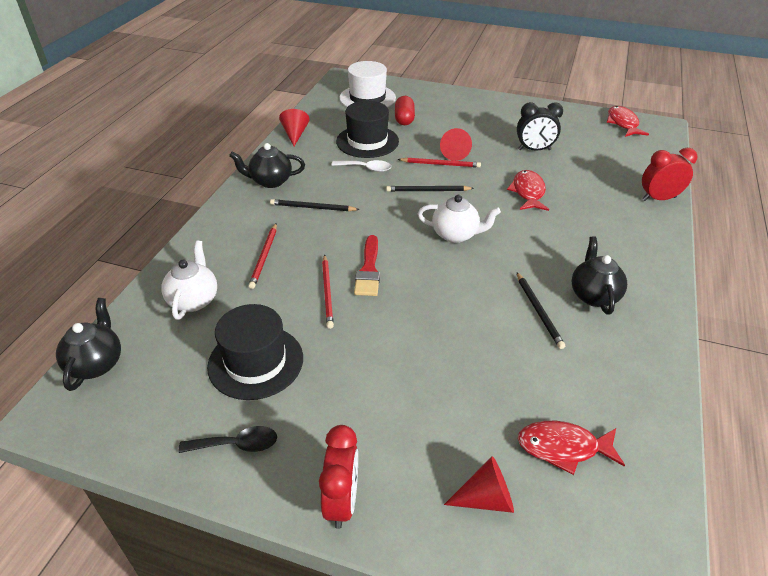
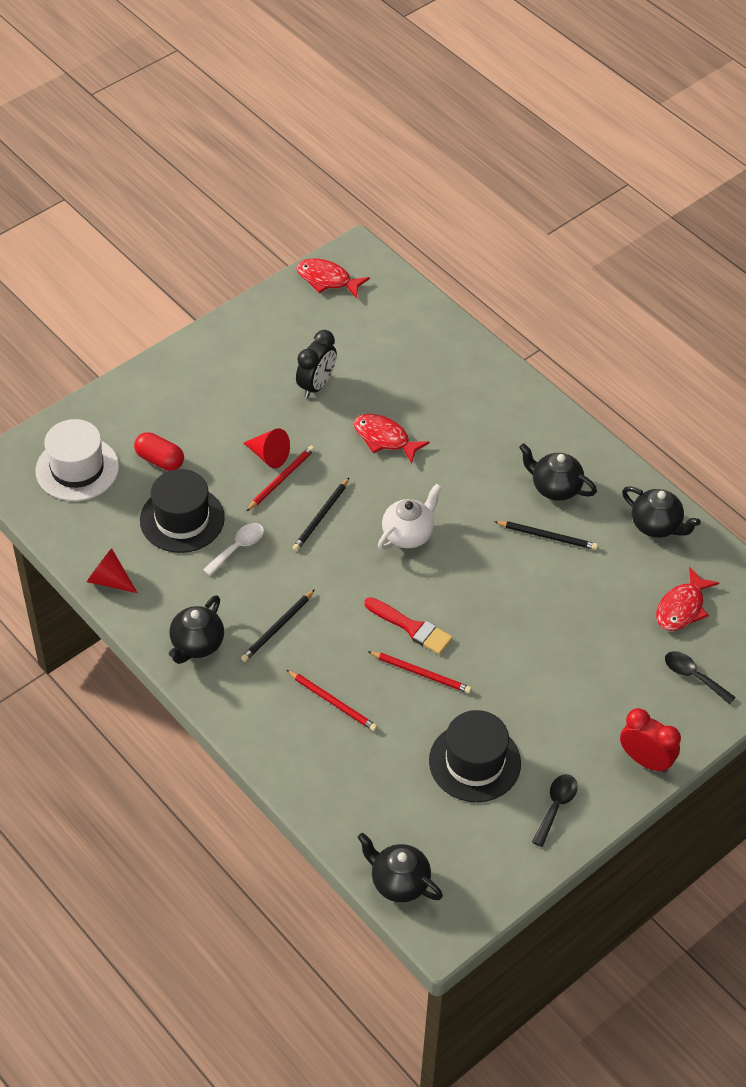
camera: 60 degrees left, 10 degrees up
(194, 300) = (359, 782): white teapot -> none
(486, 498) = (693, 676): red cone -> black spoon
(636, 382) = (656, 525): none -> black teapot
(659, 199) = (468, 349): red clock -> none

